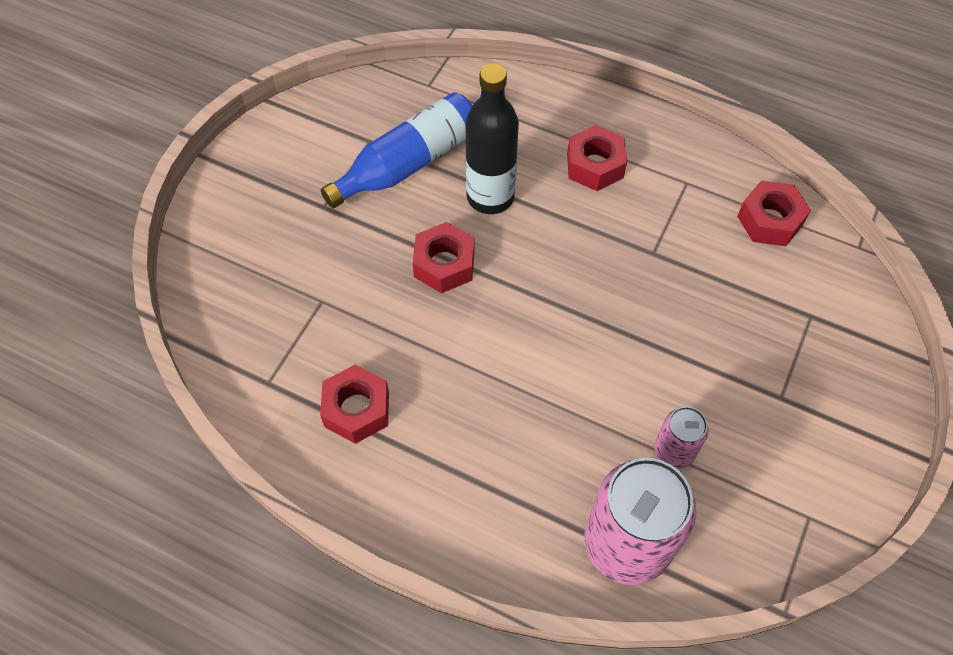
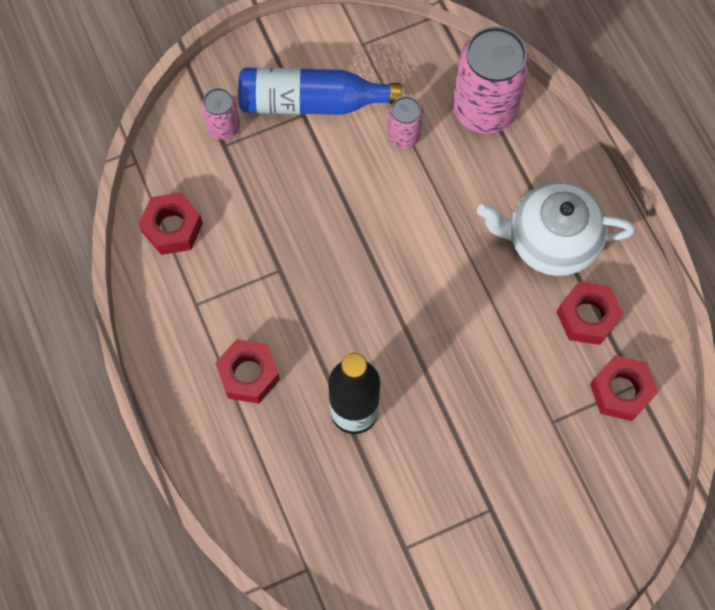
camera: 140 degrees left, 10 degrees up
(408, 164) = (392, 497): blue bottle -> blue bottle (312, 102)
(444, 264) = (439, 380): red nut -> red nut (620, 391)
(446, 455) = (550, 241): none -> white teapot
(830, 330) = (223, 127): none -> pink can

